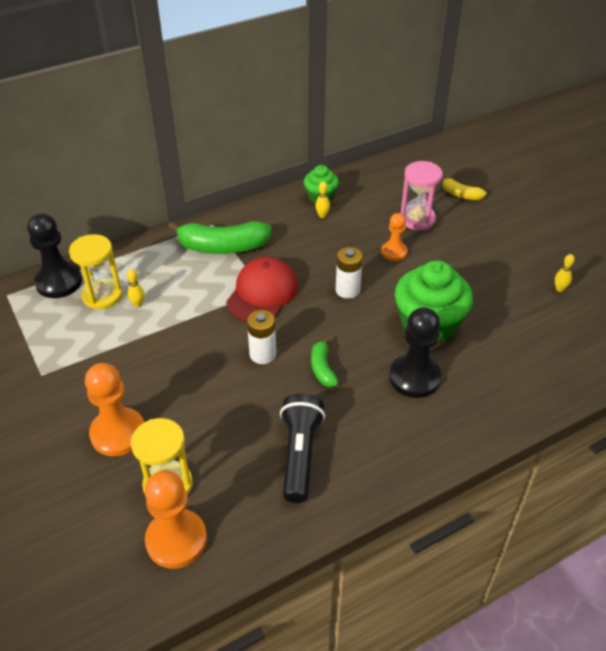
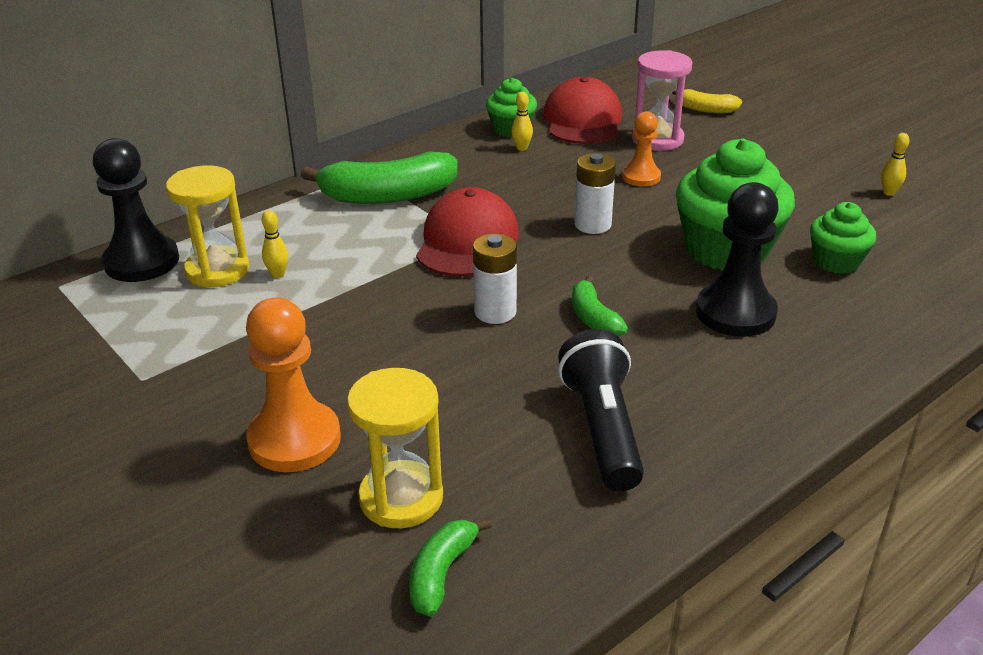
camera: 10 degrees left, 10 degrees down
(176, 540) = (441, 573): orange pawn -> green banana
(371, 195) = (583, 120): none -> red cap
(498, 344) = (836, 261): none -> green cupcake

